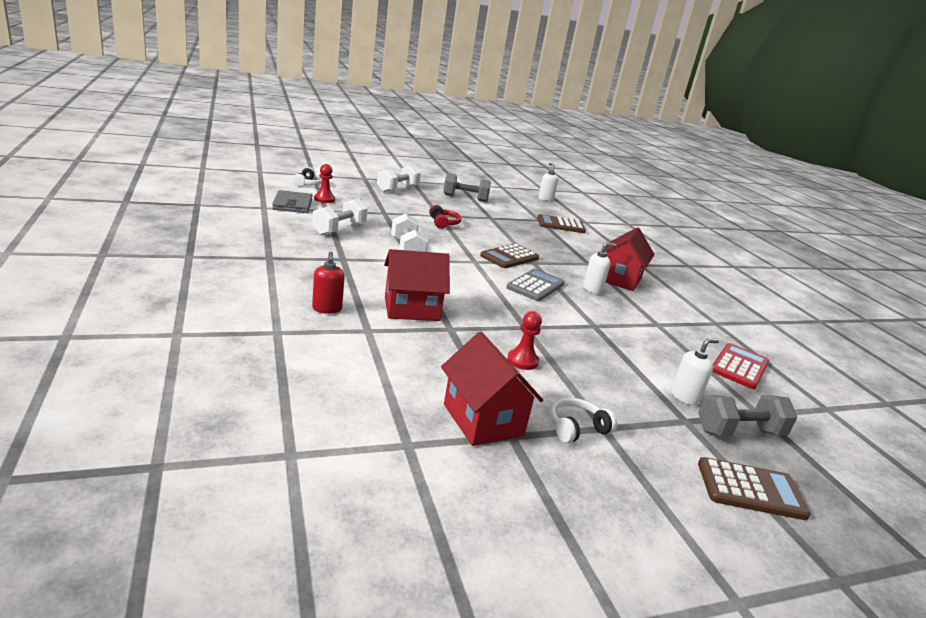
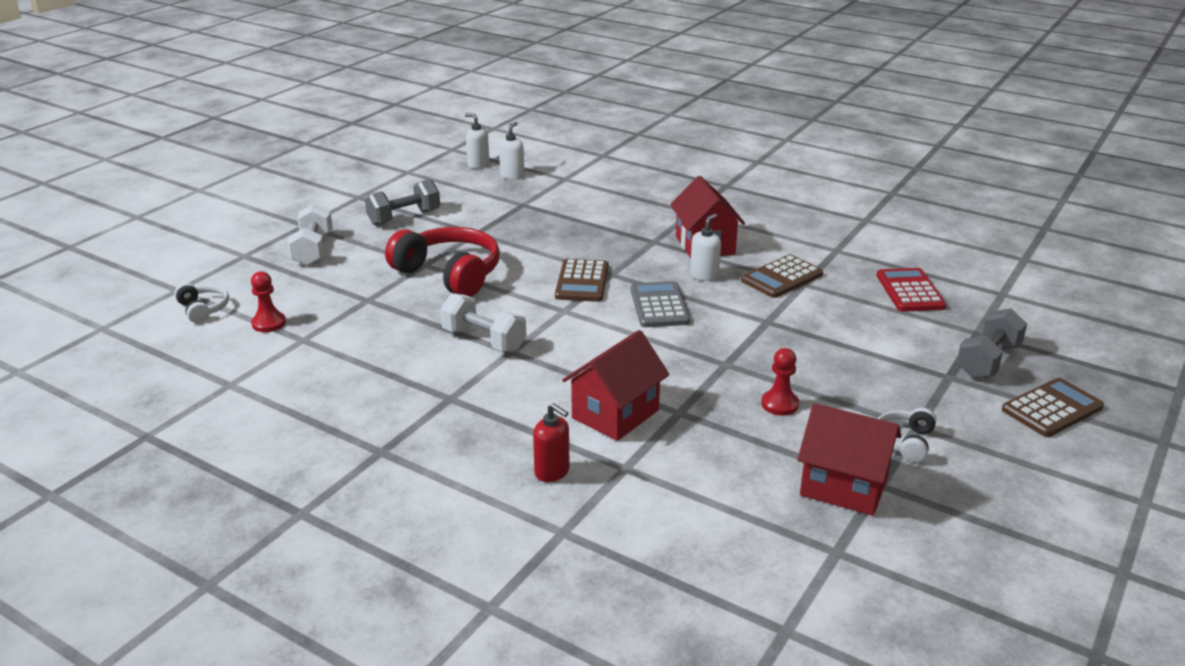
camera: 35 degrees left, 5 degrees up
(292, 204) = (252, 357): grey wallet -> none
(339, 229) = (371, 359): white dumbbell -> none
(443, 223) = (449, 274): red headphones -> red headphones, size x2.06
(560, 225) = (552, 199): brown calculator -> brown calculator (782, 278)
(684, 397) = (920, 353): white soap dispenser -> white soap dispenser (512, 175)

